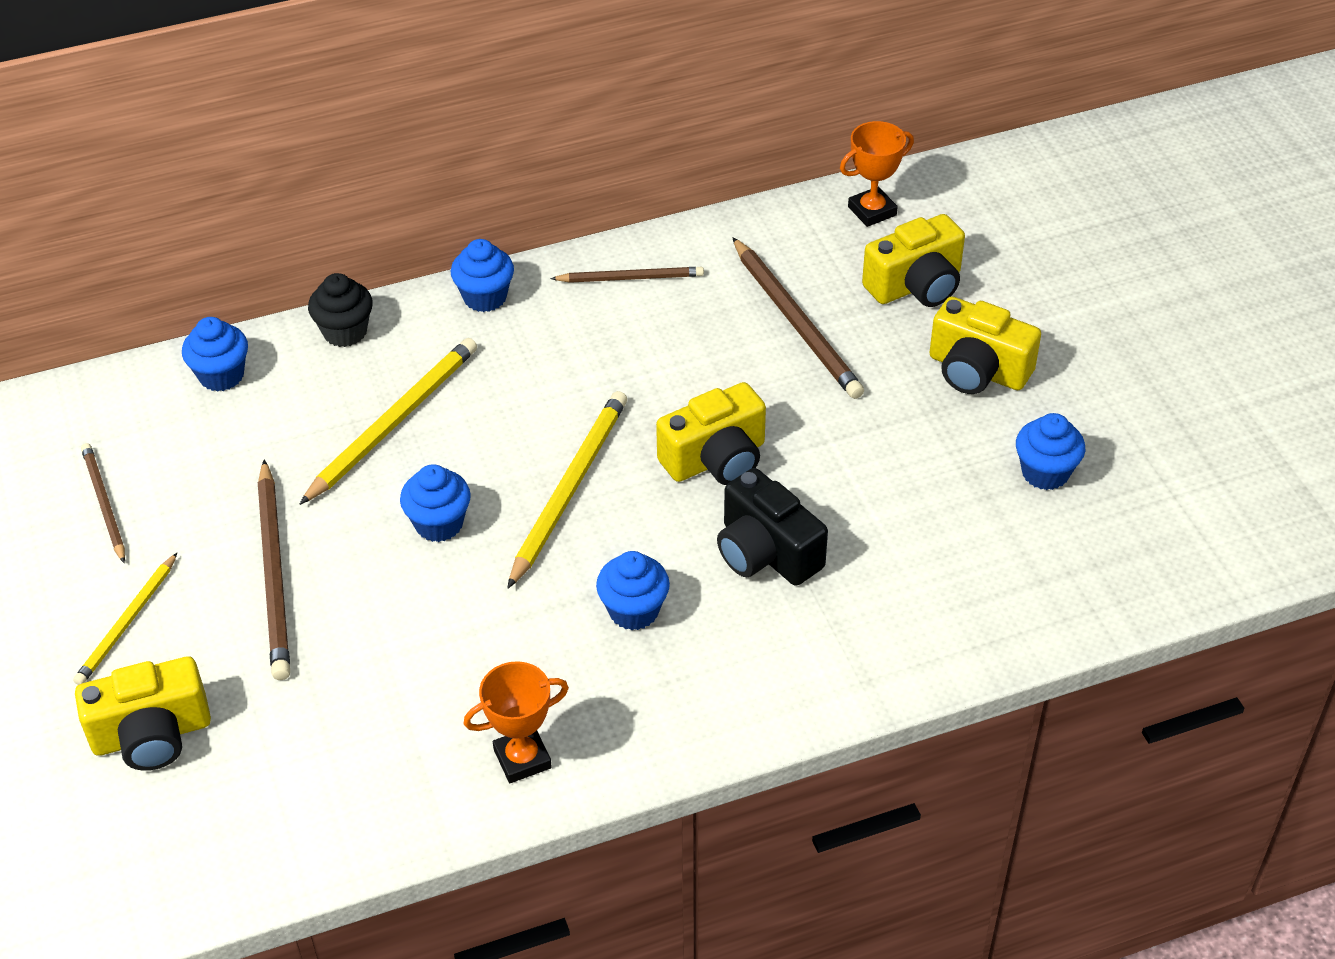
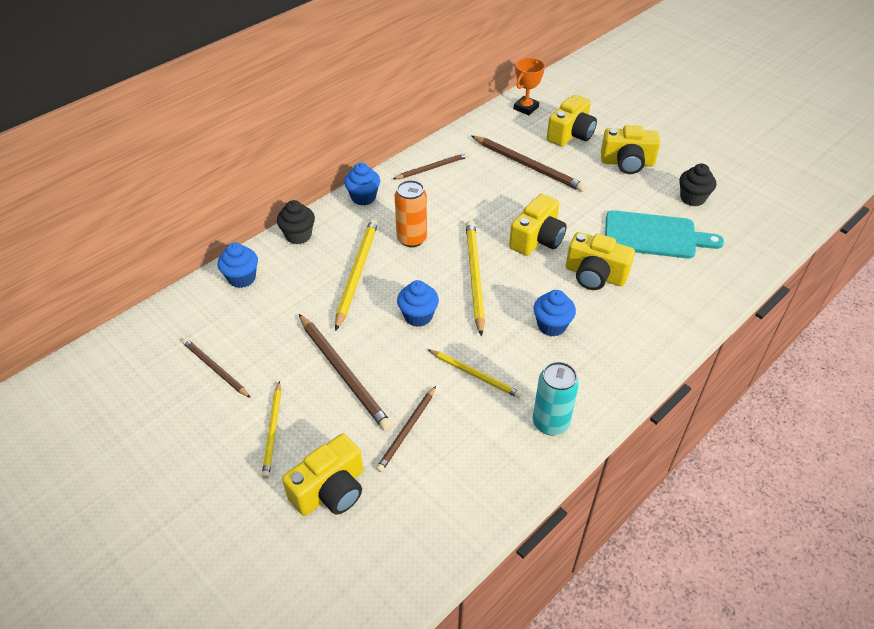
camera: 25 degrees left, 0 degrees up
(308, 691) = (407, 430): none -> brown pencil
(461, 645) = (475, 375): none -> yellow pencil
(514, 393) = (412, 239): none -> orange can
(522, 758) = (550, 423): orange trophy -> turquoise can
(766, 552) = (595, 275): black camera -> yellow camera
(922, 518) = (654, 236): none -> turquoise cutting board
(1045, 473) = (692, 198): blue cupcake -> black cupcake

